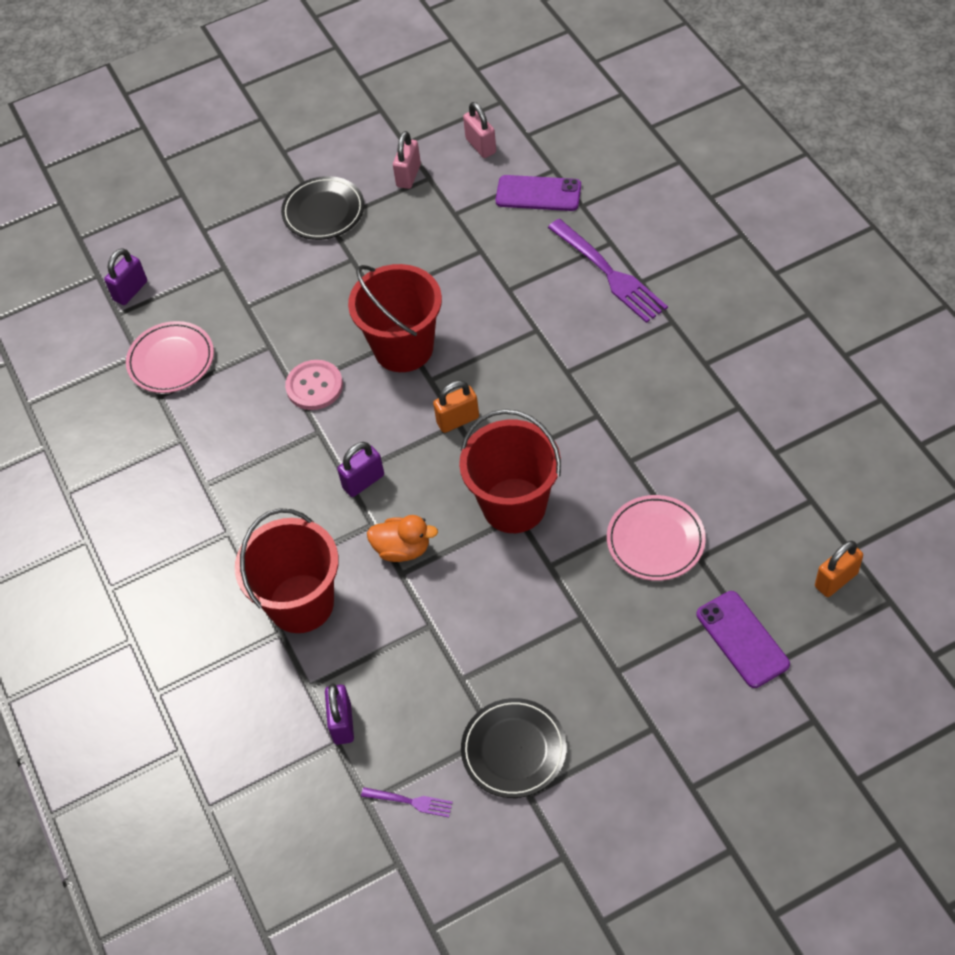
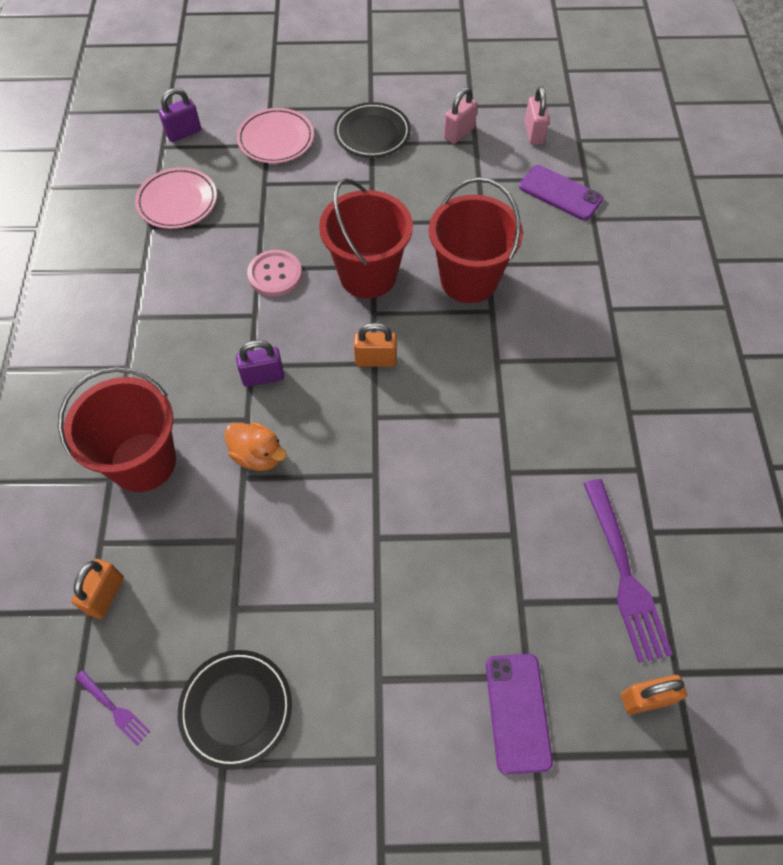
camera: 20 degrees right, 5 degrees up
(342, 723) = (105, 595): purple padlock -> orange padlock
(514, 505) = (378, 463): red bucket -> red bucket (469, 280)
(609, 273) = (584, 289): purple fork -> purple fork (624, 574)
(655, 541) = (488, 564): pink plate -> pink plate (276, 139)

